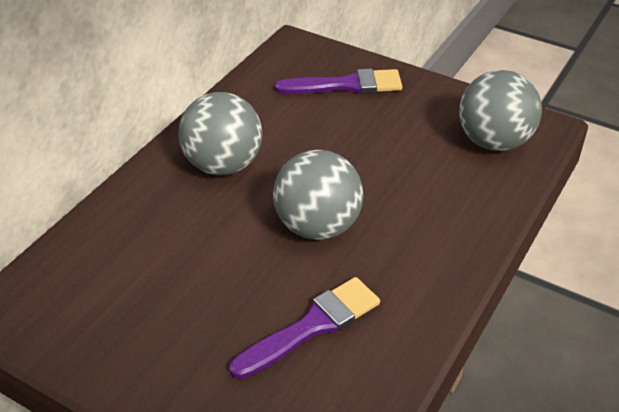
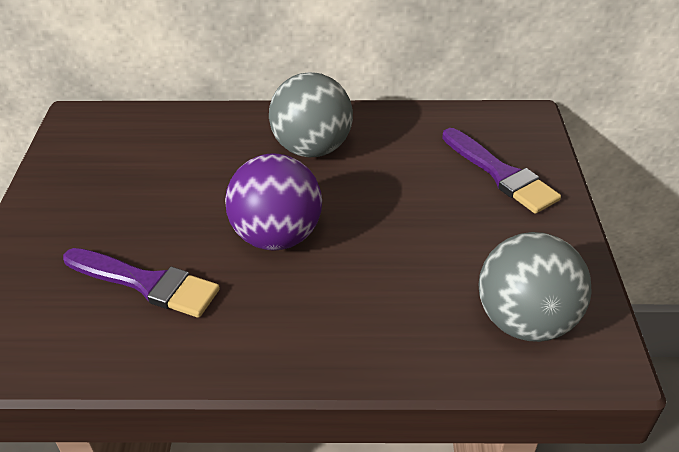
camera: 60 degrees right, 0 degrees up
(318, 226) = (277, 236): grey ball -> purple ball

